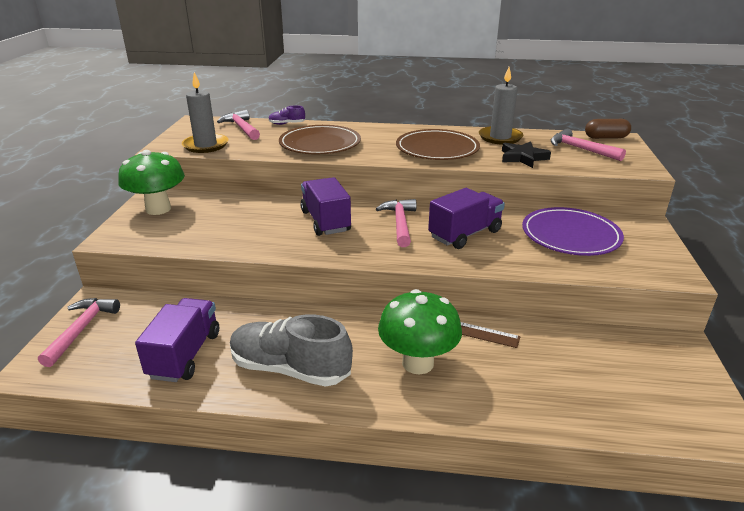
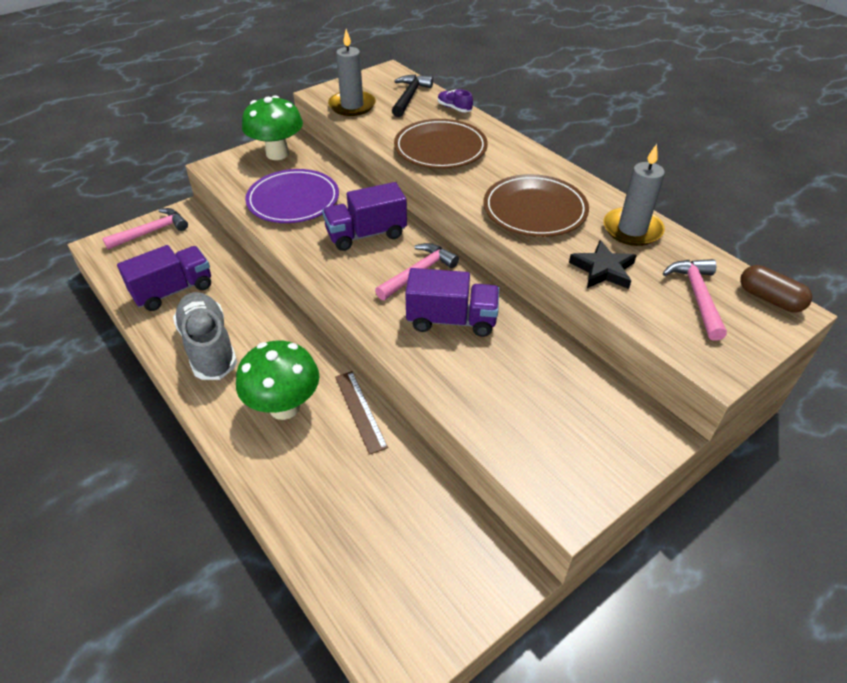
camera: 45 degrees right, 15 degrees up
(241, 128) = (409, 97): pink hammer -> black hammer
(325, 221) = (366, 234): purple truck -> purple truck turned 135 degrees counterclockwise
(570, 235) = (547, 388): purple plate -> purple plate (293, 200)

